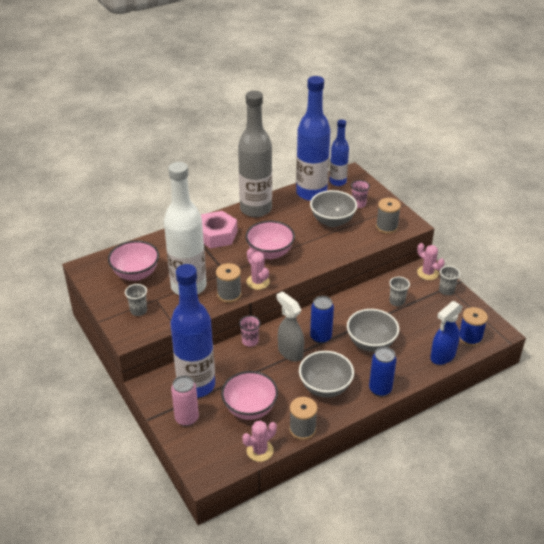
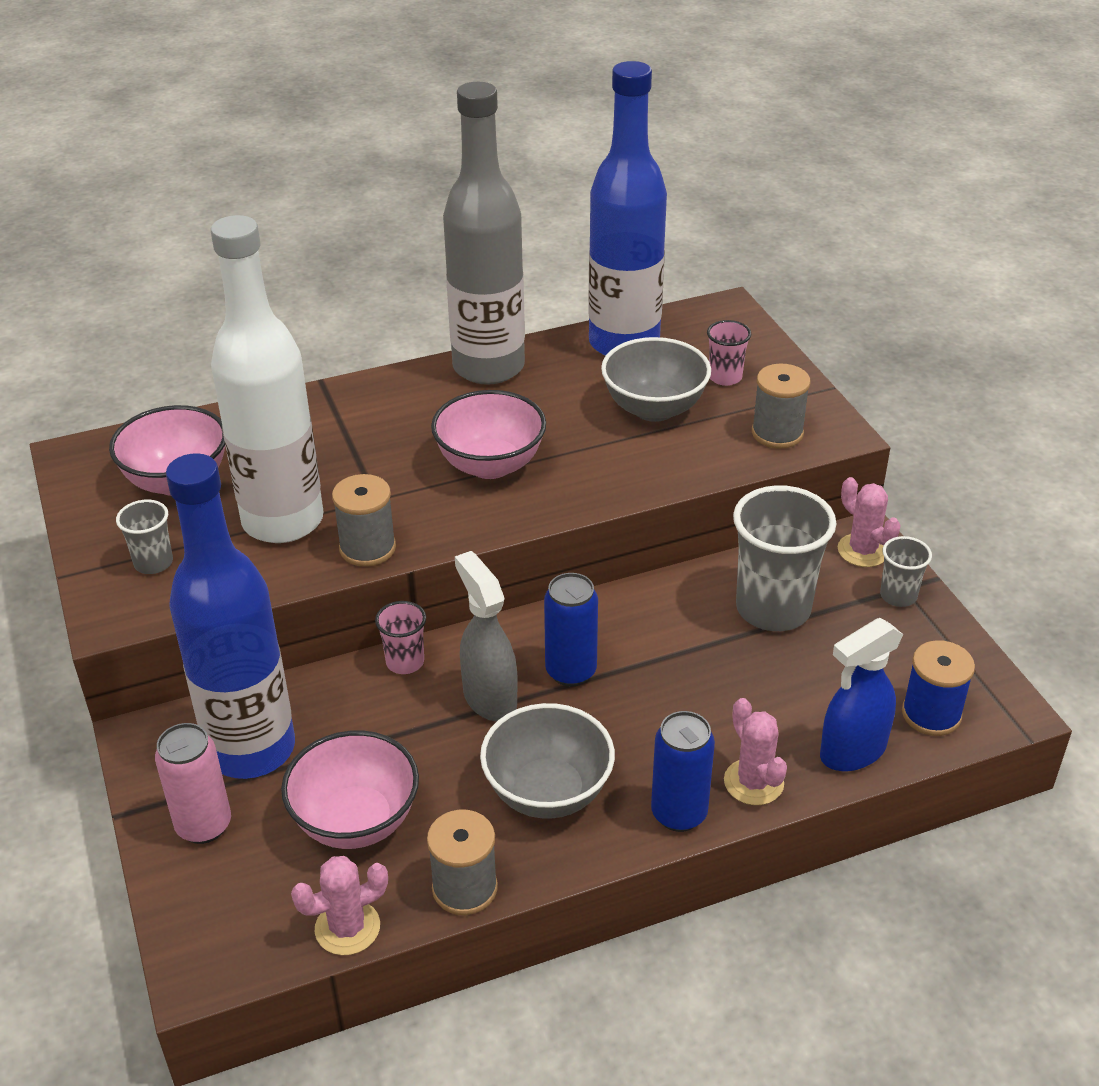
camera: 10 degrees right, 0 degrees up
(216, 235) = (383, 414): pink nut -> none
(258, 282) = (442, 527): pink cactus -> pink cactus (753, 782)
(337, 182) = (691, 325): blue bottle -> none
(371, 343) = (685, 699): grey bowl -> none
(397, 301) = (773, 609): grey cup -> grey cup, size x2.02

